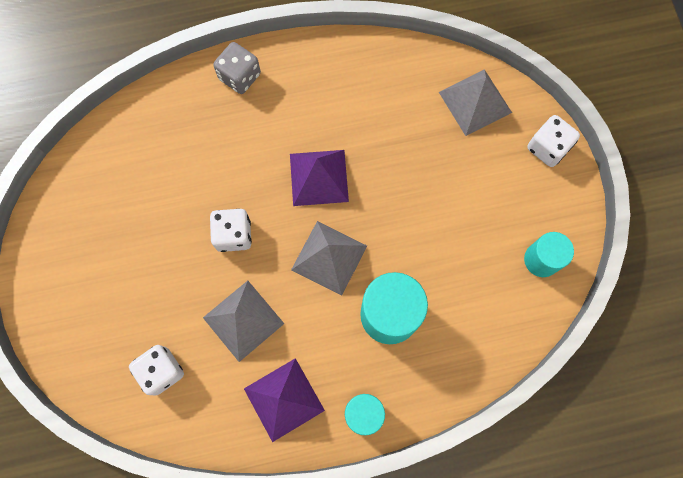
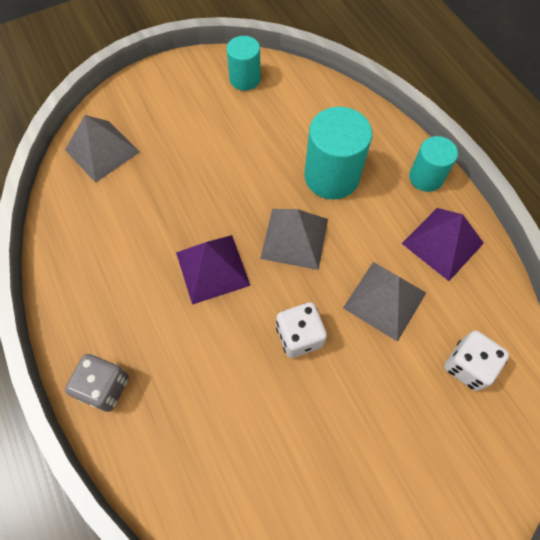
camera: 105 degrees left, 10 degrees down
(547, 148) = (139, 90): white dice -> none

